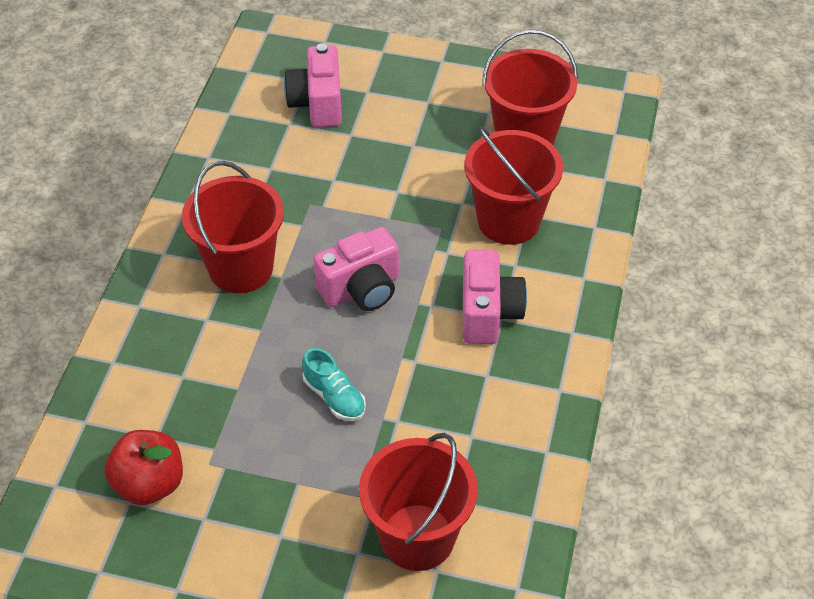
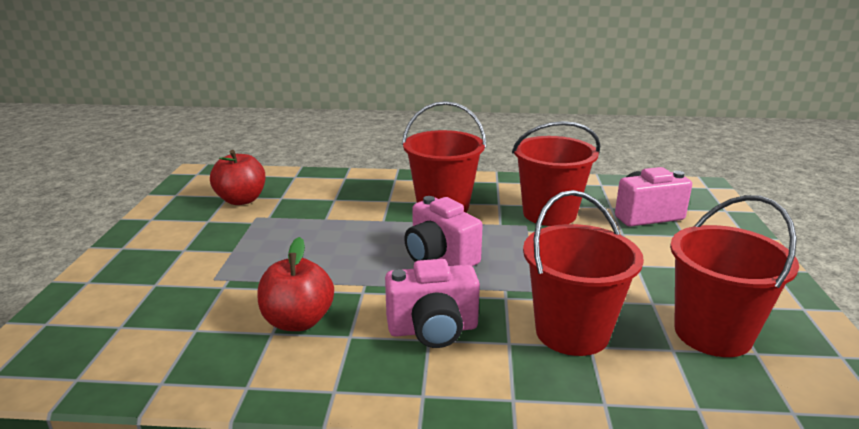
camera: 80 degrees right, 25 degrees down
(334, 397) = (318, 257): turquoise shoe -> none
(417, 537) = (160, 312): red bucket -> red bucket (549, 214)
(456, 415) = (298, 321): none -> red apple

